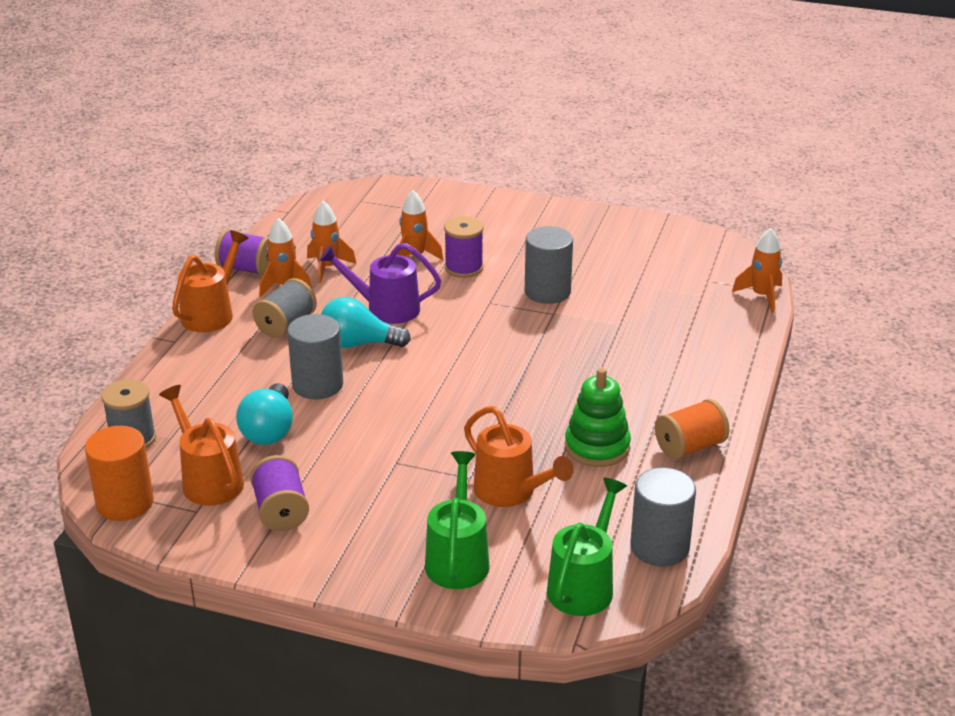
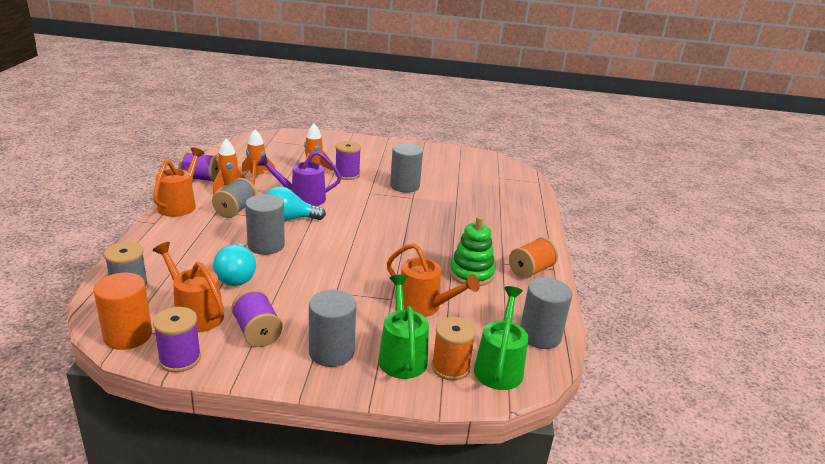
camera: 15 degrees left, 5 degrees down
(182, 538) = (180, 359): none -> purple spool
(368, 546) = (331, 352): none -> grey cylinder
(517, 579) = (450, 367): none -> orange spool
(761, 296) = (534, 185): orange rocket -> none

